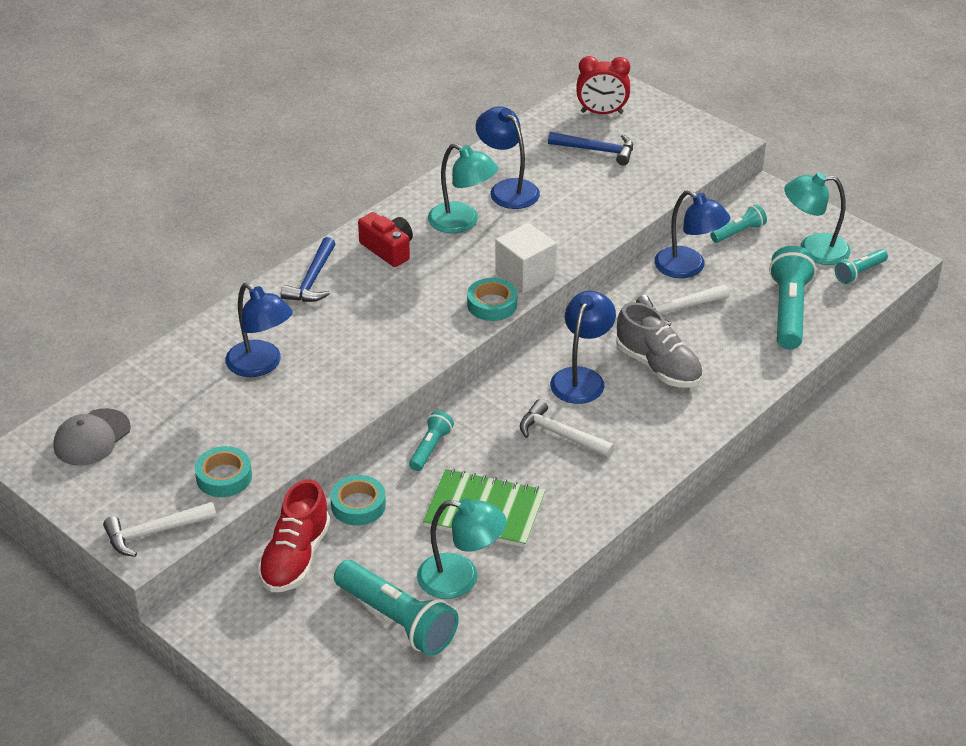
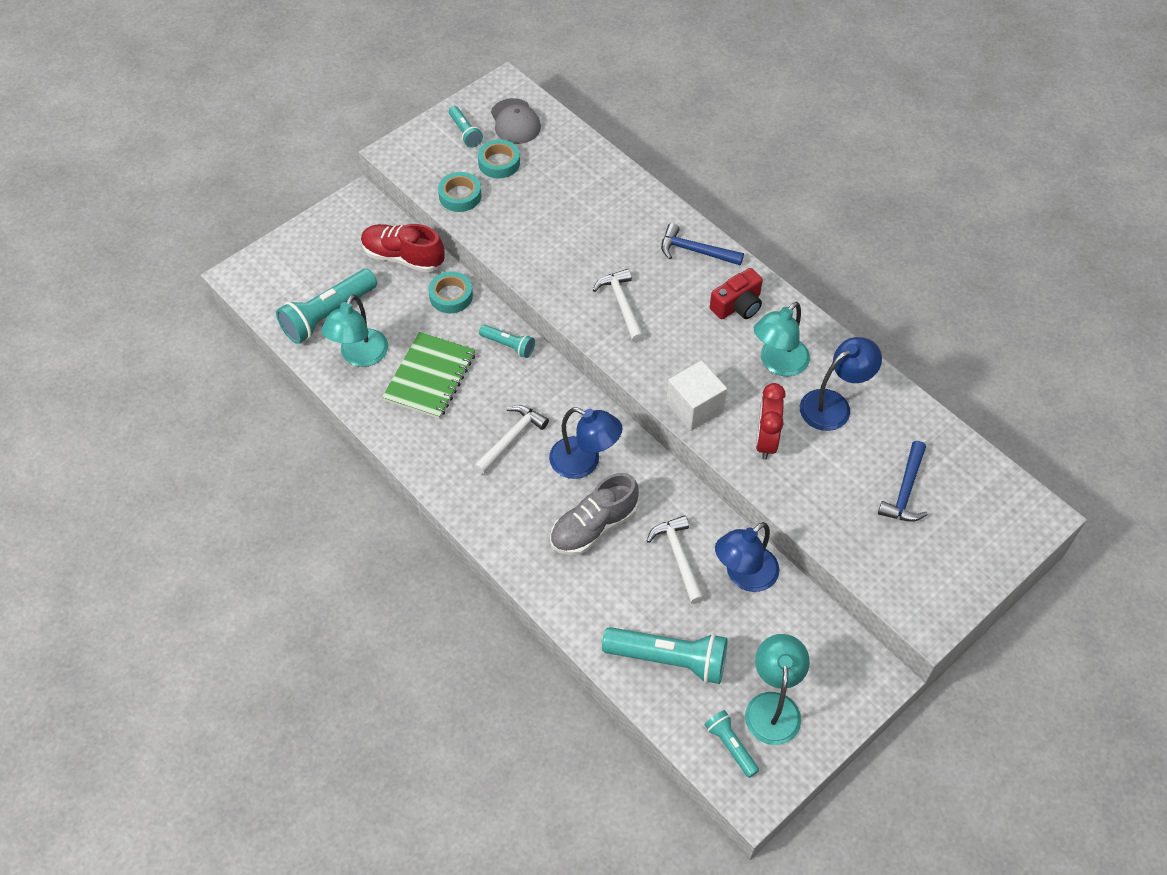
camera: 95 degrees right, 15 degrees up
(92, 438) = (515, 122): grey cap -> grey cap turned 150 degrees counterclockwise
(154, 532) = (410, 159): white hammer -> white hammer (622, 304)
(261, 365) = (586, 217): blue lamp -> none
(492, 304) = (652, 378): turquoise tape -> turquoise tape (499, 163)
(602, 112) = (980, 504): red clock -> red clock (765, 441)
(739, 232) = (805, 635): turquoise flashlight -> turquoise flashlight (465, 132)

